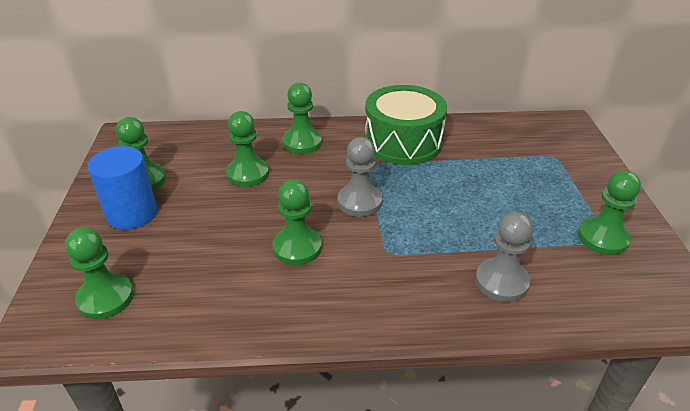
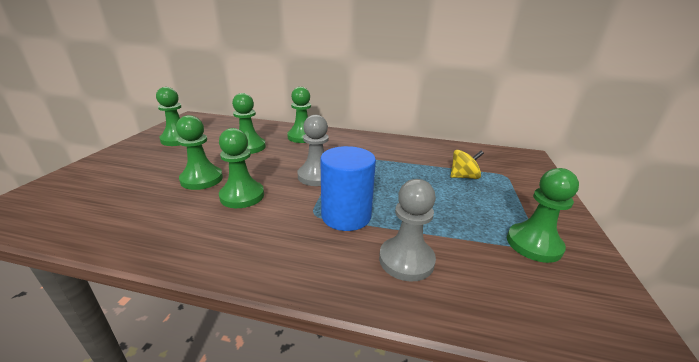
camera: 15 degrees right, 10 degrees down
(105, 298) = (71, 200): green pawn -> green pawn (201, 179)
(132, 213) = (149, 155): blue cylinder -> blue cylinder (346, 216)
(403, 142) = (378, 147): green drum -> none
(514, 168) = (463, 177): none -> yellow spinning top

